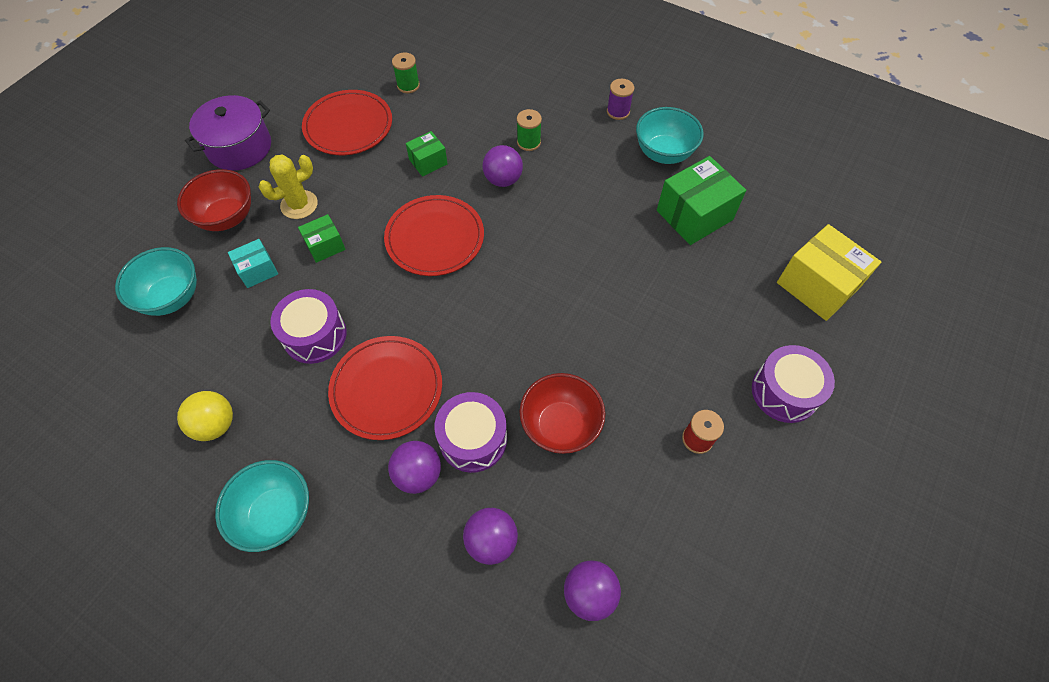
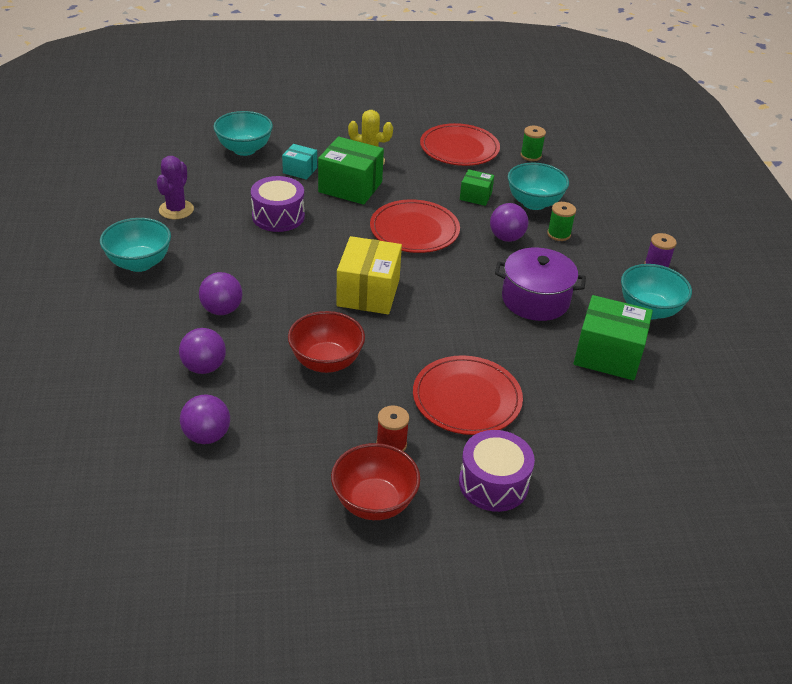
camera: 50 degrees right, 20 degrees down
(216, 424) = (176, 210): yellow ball -> purple cactus
(227, 217) = (324, 139): red bowl -> red bowl (374, 502)
(239, 147) = (383, 116): purple pot -> purple pot (535, 299)
(325, 246) = (350, 187): green box -> green box, size x1.85
(386, 389) = (271, 266): red plate -> red plate (467, 398)
(473, 439) = (272, 323): purple drum -> none
(474, 129) = (534, 203): none -> turquoise bowl
(817, 286) = (631, 464): yellow box -> yellow box (368, 292)

